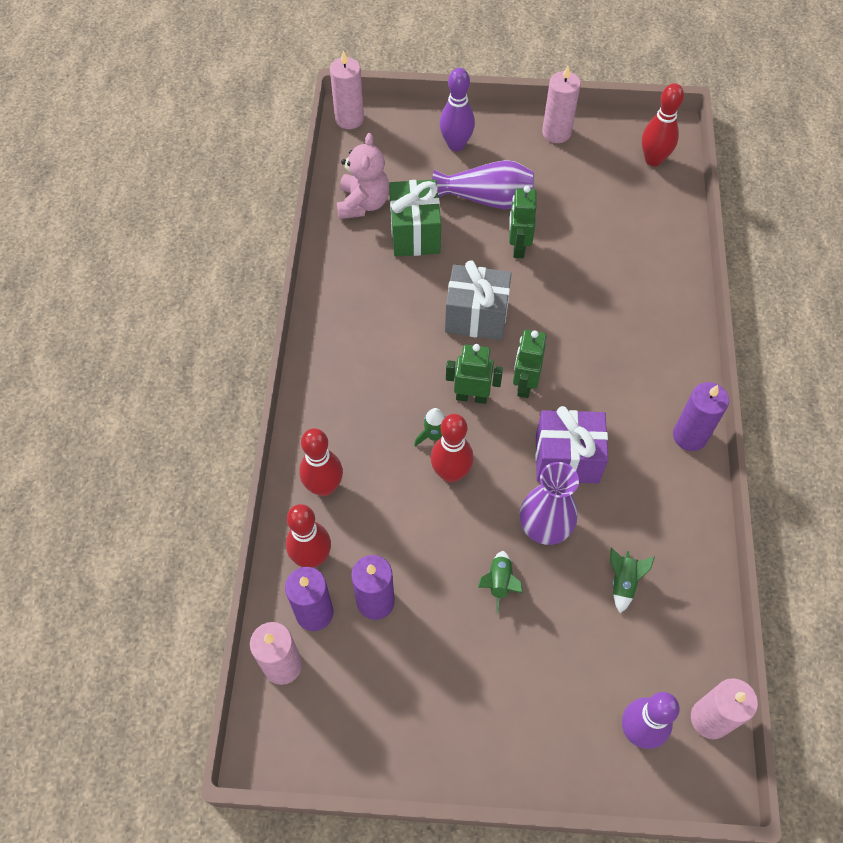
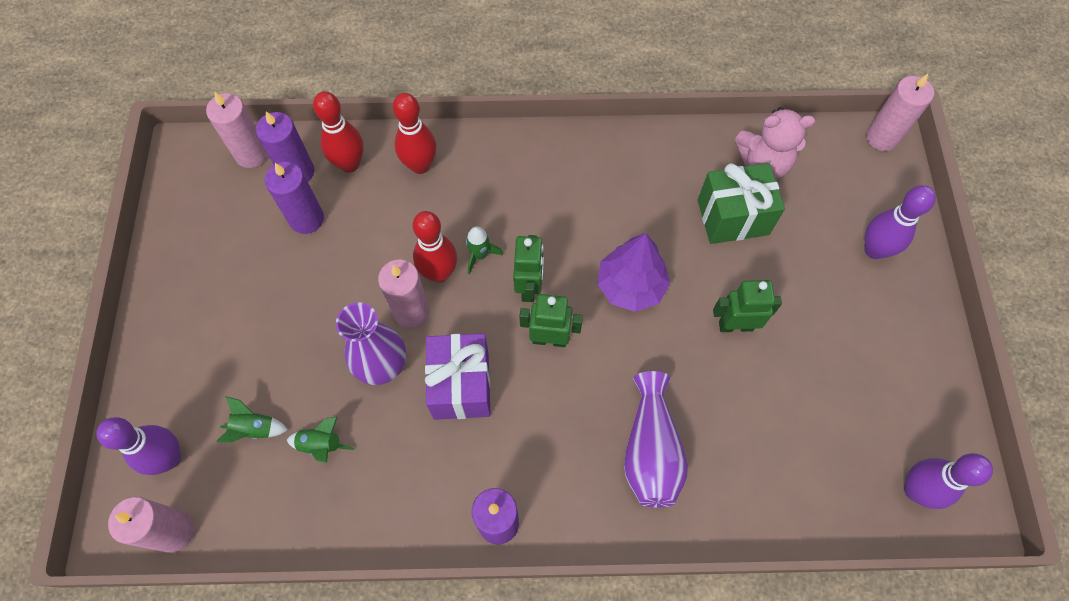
camera: 85 degrees right, 5 degrees up
(476, 317) = (631, 286): grey gift -> purple tree
(487, 199) = (799, 288): purple vase -> purple vase (650, 450)
(499, 582) = (323, 324): green rocket -> green rocket (254, 428)
(556, 133) = (927, 364): pink candle -> pink candle (411, 311)
(653, 160) = (915, 490): red bowling pin -> purple bowling pin

